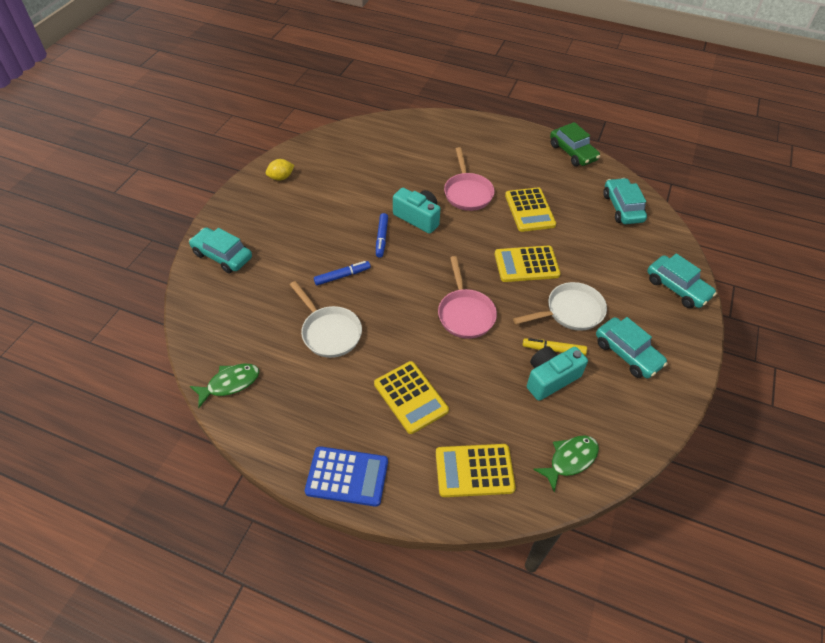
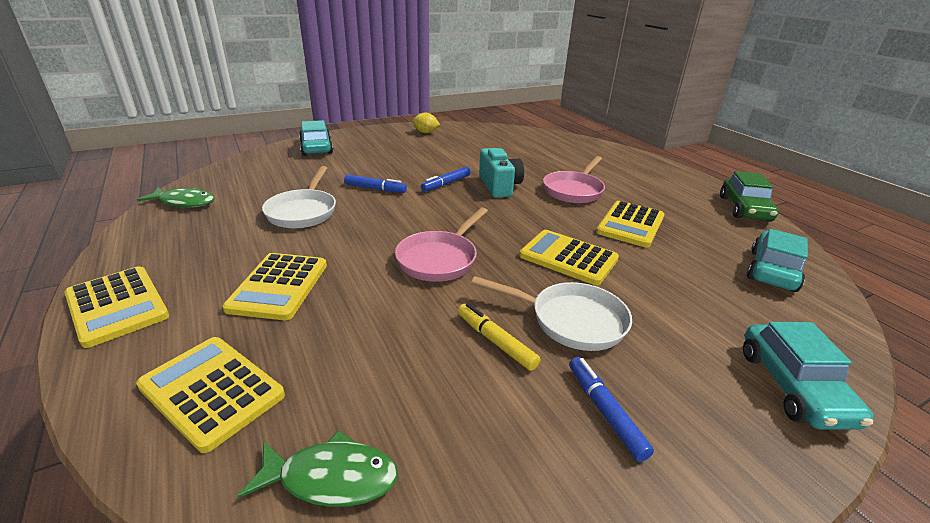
camera: 40 degrees right, 20 degrees down
(347, 476) = (117, 306): blue calculator -> yellow calculator
(550, 378) = (449, 366): turquoise camera -> none
(627, 353) = (604, 411): turquoise car -> blue marker

